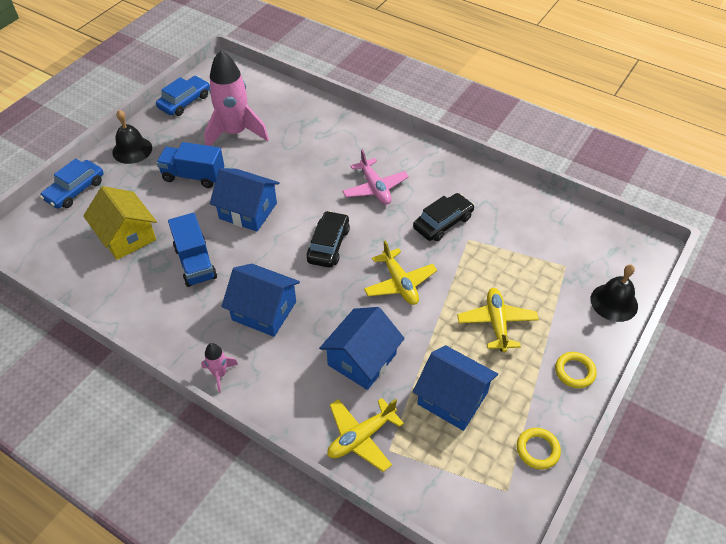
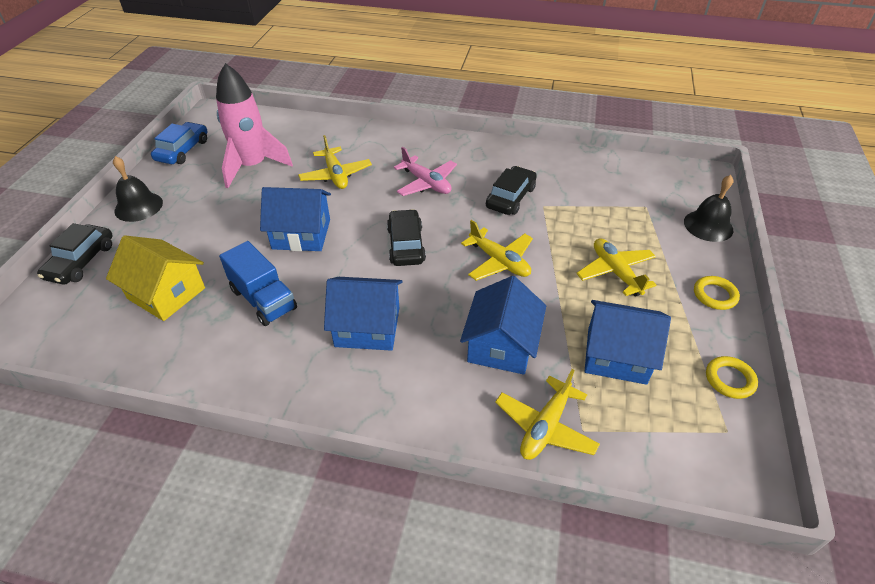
camera: 20 degrees left, 5 degrees down
(75, 190) = (81, 261): blue car -> black car
(193, 176) = (223, 215): blue truck -> none
(220, 374) = (347, 409): pink rocket -> none
(300, 159) = (336, 175): none -> yellow plane

